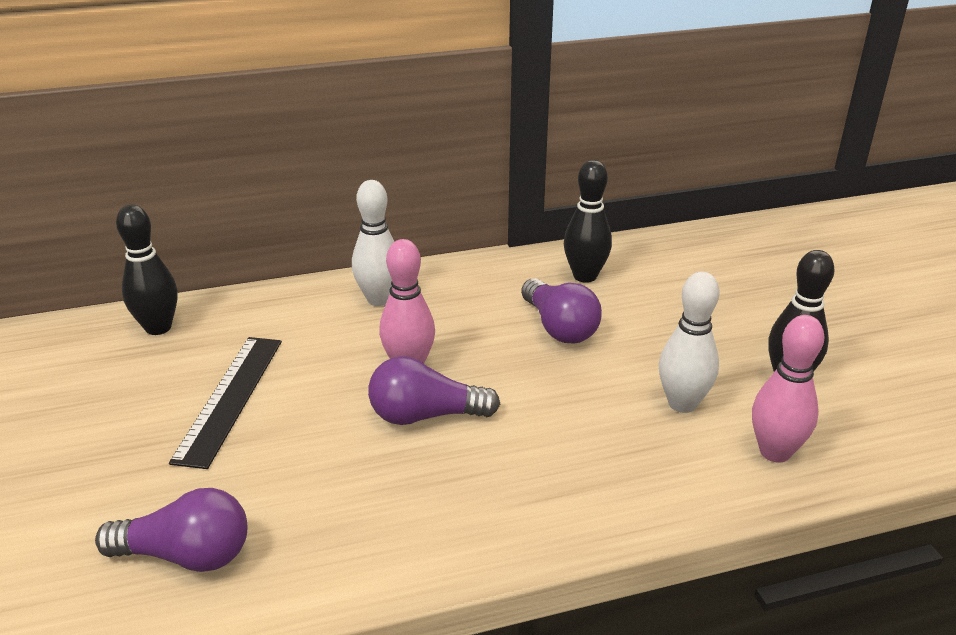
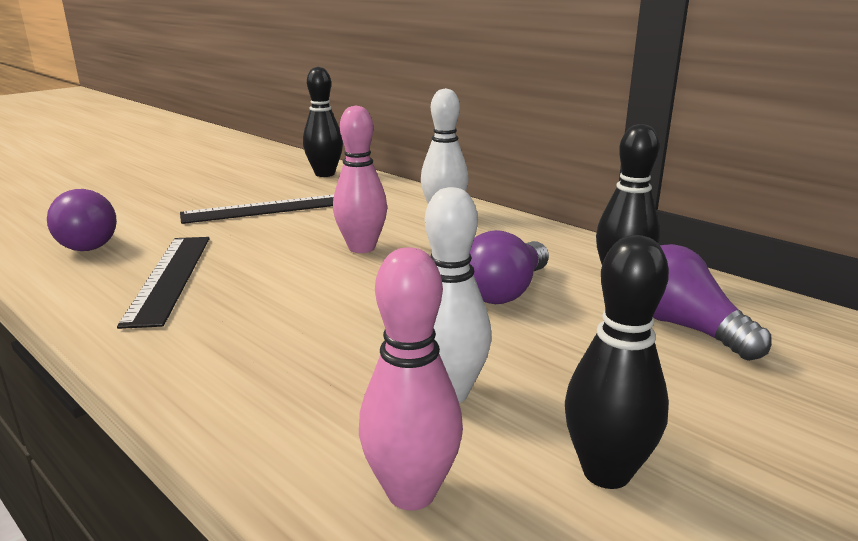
camera: 60 degrees right, 10 degrees down
(366, 502) = (170, 277): none -> black ruler
(425, 415) = (299, 270): purple light bulb -> purple light bulb (684, 327)

